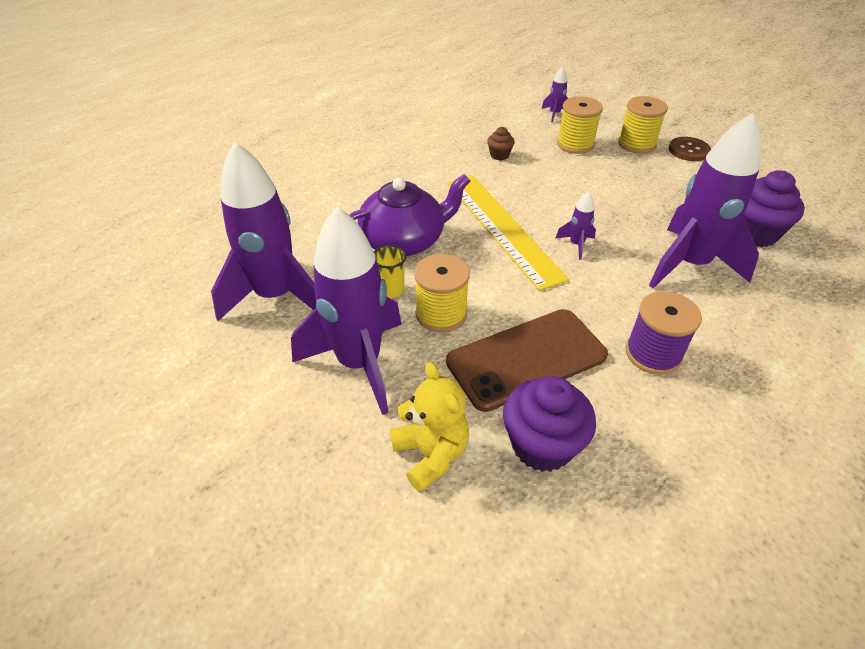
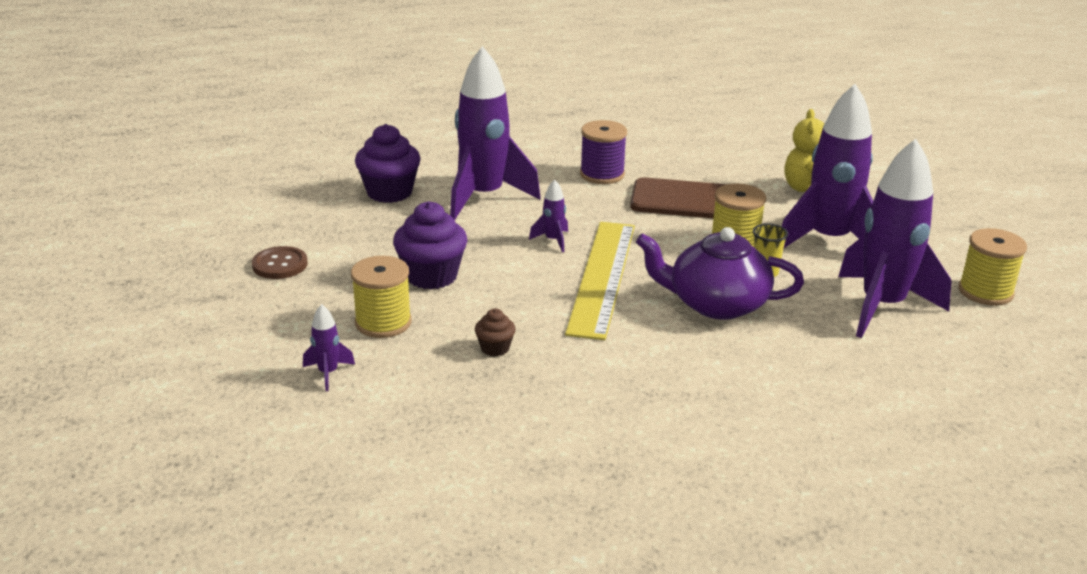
camera: 145 degrees left, 15 degrees down
(542, 445) = (733, 171): purple cupcake -> purple cupcake (431, 276)
(636, 144) = (316, 293): yellow spool -> yellow spool (985, 292)

